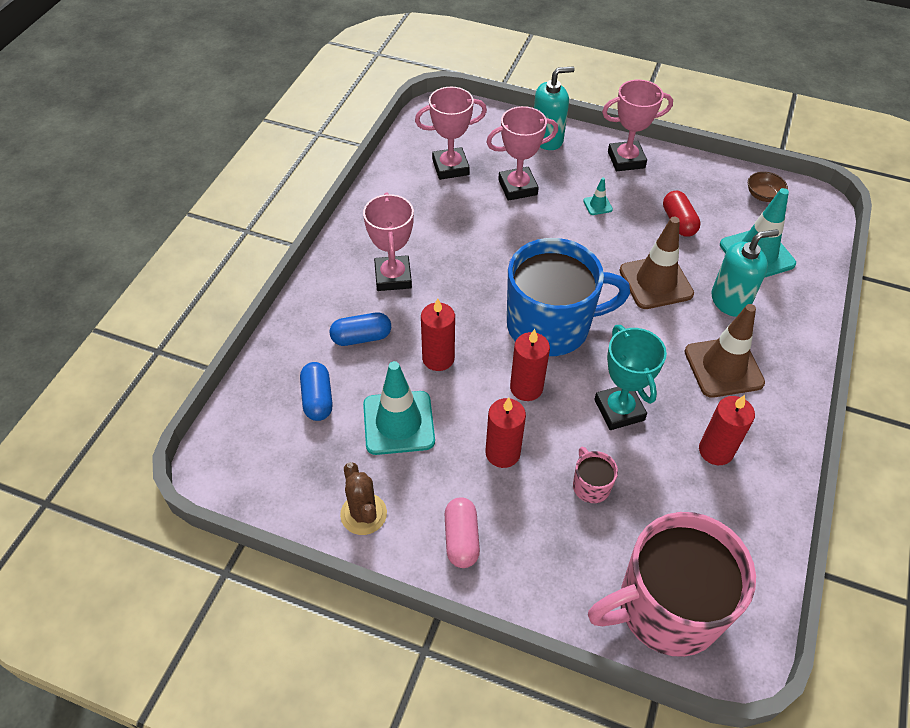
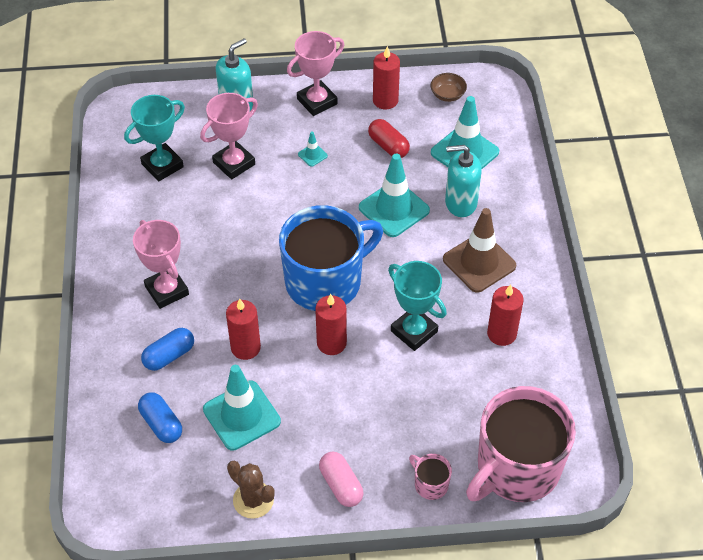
camera: 25 degrees left, 0 degrees up
(450, 167) = (162, 165): pink trophy -> turquoise trophy
(502, 453) = (339, 404): red candle -> red candle (385, 100)
(590, 485) = (420, 401): pink mug -> pink mug (430, 484)
(655, 282) = (394, 209): brown traffic cone -> turquoise traffic cone
(730, 301) = (460, 203): turquoise soap dispenser -> turquoise soap dispenser turned 135 degrees counterclockwise

